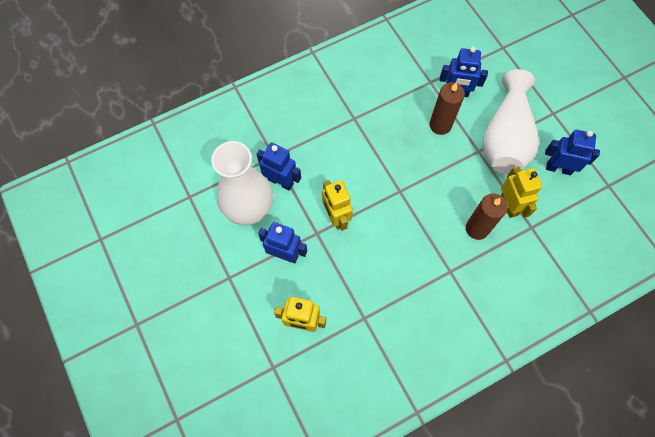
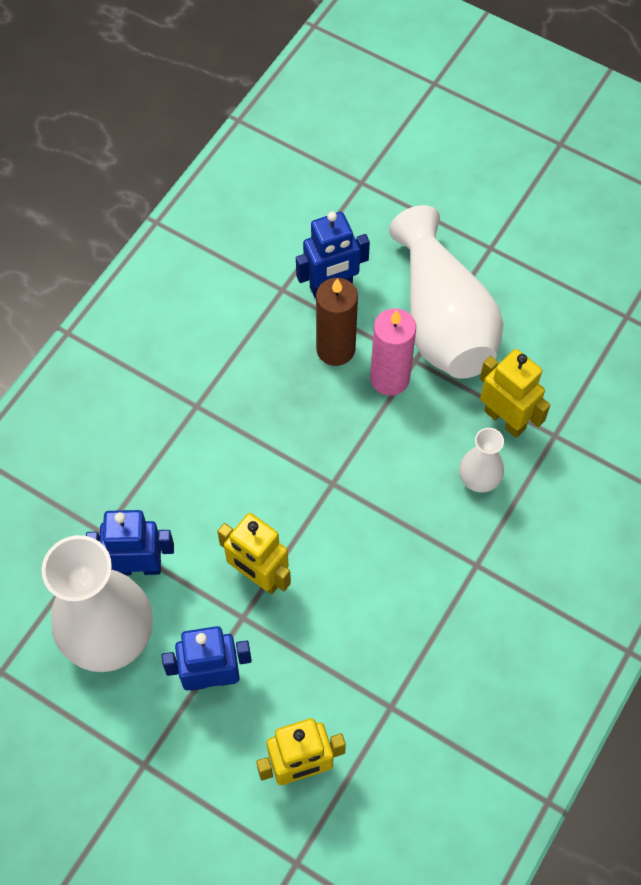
camera: 30 degrees left, 5 degrees down
(459, 154) = (389, 378): none -> pink candle
(477, 228) = (479, 479): brown candle -> white vase
(558, 168) = (543, 327): blue robot -> none

